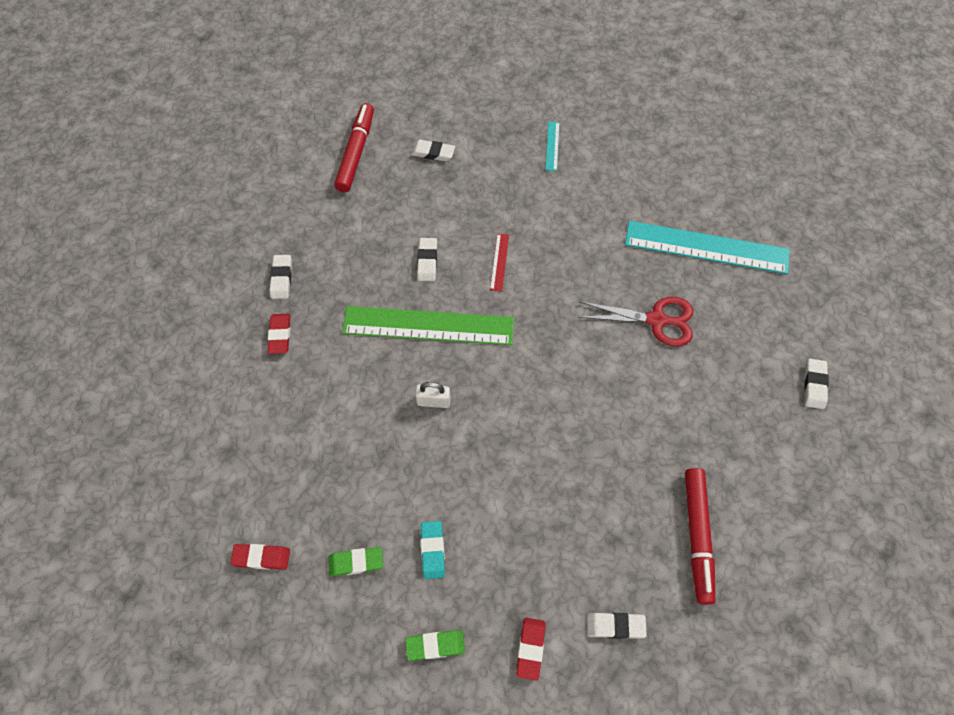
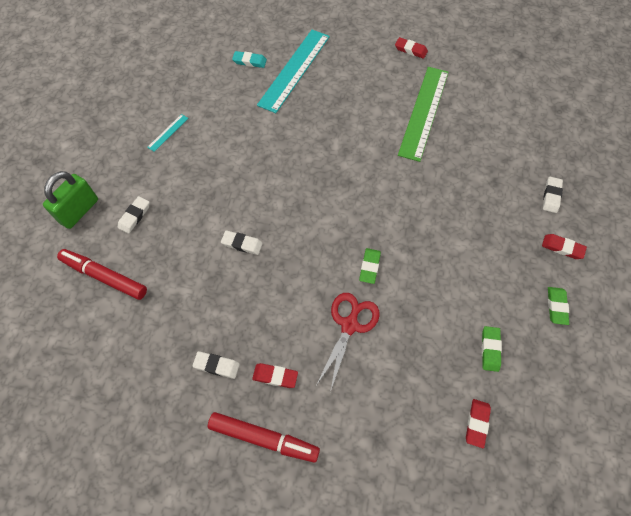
camera: 75 degrees left, 0 degrees up
(425, 104) = (79, 211): none -> green padlock
(428, 326) = (302, 256): green ruler -> green ruler (424, 112)
(433, 401) = (369, 267): white padlock -> green eraser
(433, 550) = (488, 293): turquoise eraser -> turquoise eraser (249, 61)
(499, 262) = (261, 194): red ruler -> none
(552, 146) = (168, 132): turquoise ruler -> turquoise ruler turned 75 degrees counterclockwise
(657, 320) = (342, 113): red scissors -> red scissors (349, 325)
(697, 536) = (498, 137): red marker -> red marker (263, 438)
(814, 385) = (410, 50): white eraser -> red eraser

